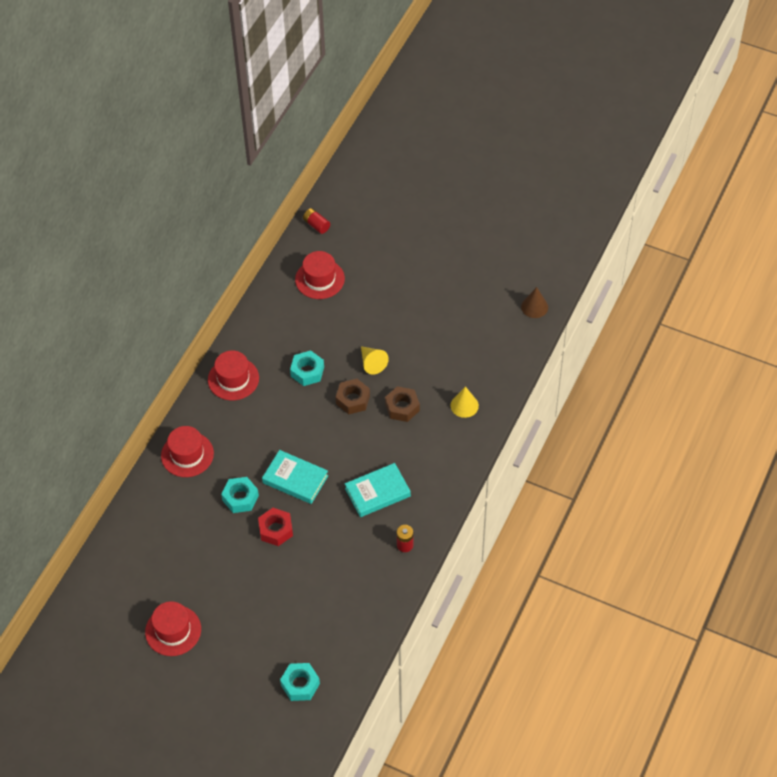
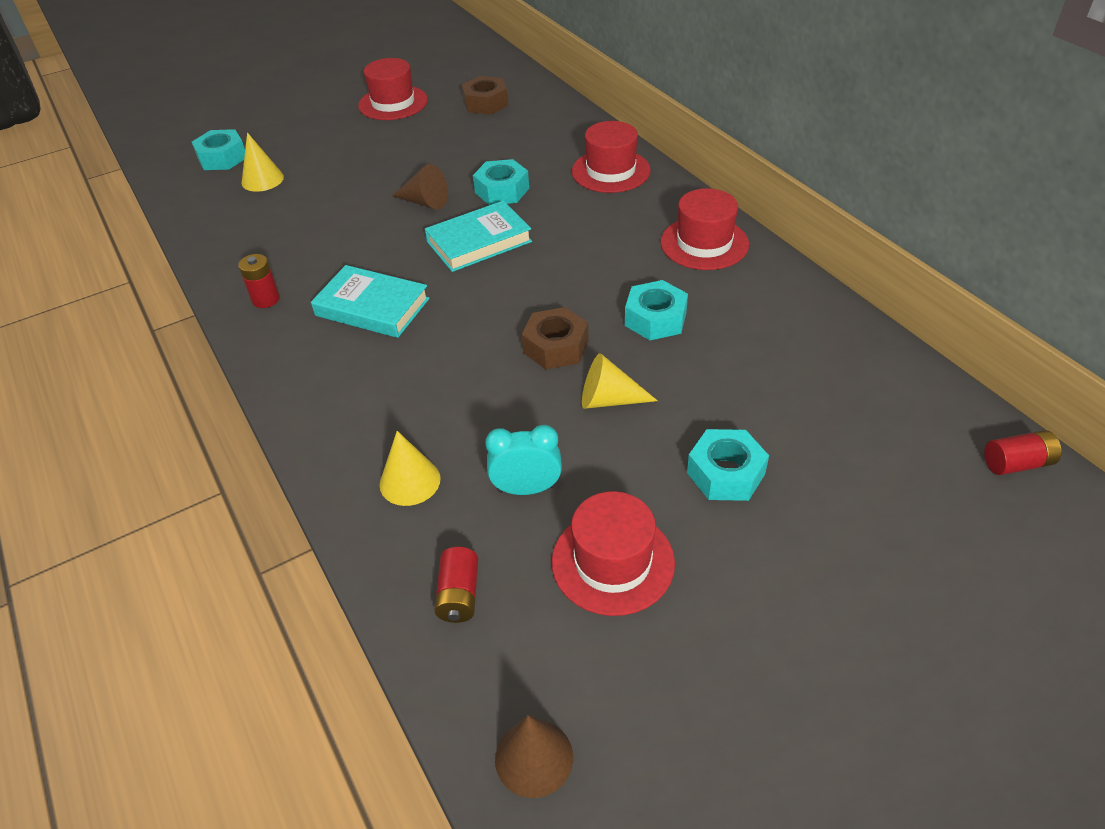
camera: 125 degrees right, 10 degrees down
(276, 530) = (425, 202): red nut -> brown cone
(308, 638) = (262, 180): none -> yellow cone
(319, 279) = (858, 411): red hat -> red hat (612, 562)
(377, 492) = (372, 307): turquoise book -> turquoise book turned 75 degrees counterclockwise
(384, 307) = (726, 473): none -> turquoise nut
(402, 407) = (486, 397): brown nut -> brown nut (485, 103)
(439, 365) = (526, 489): none -> turquoise clock
(498, 358) = (459, 595): none -> red battery

